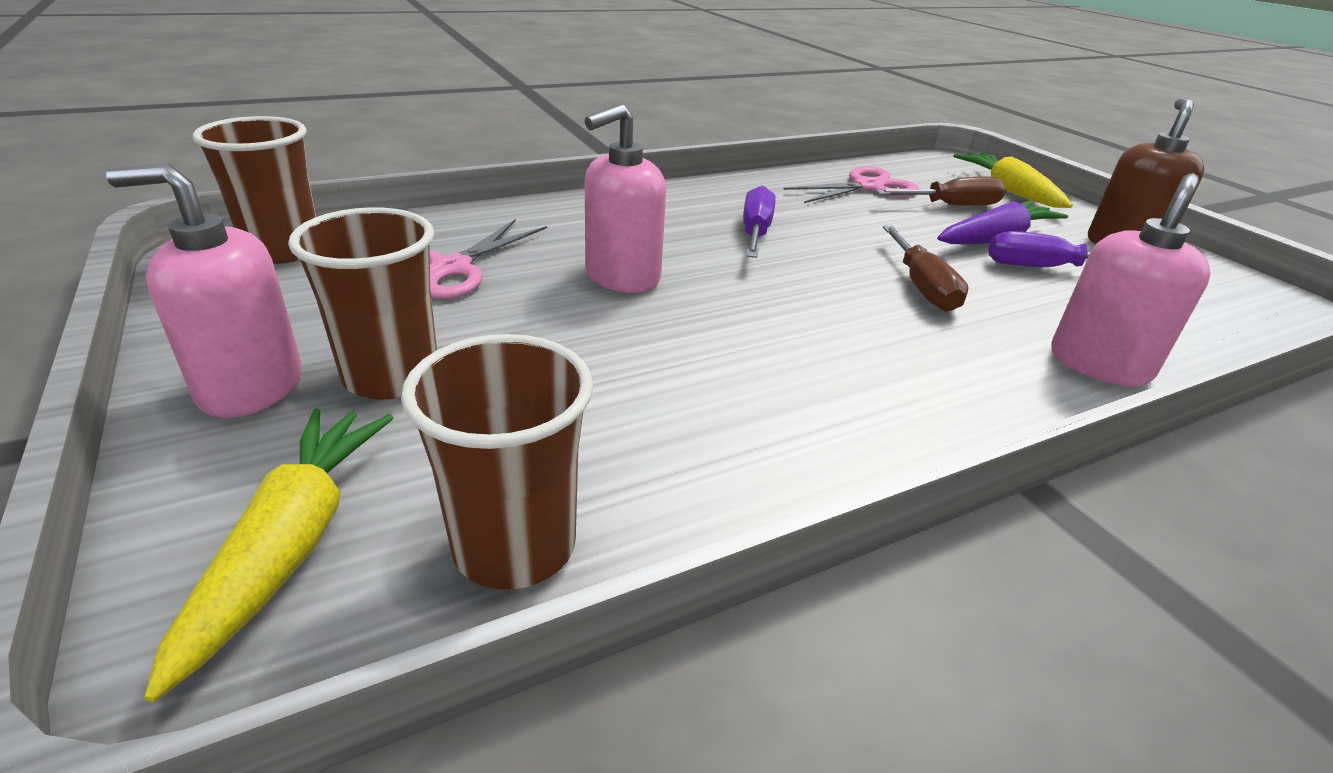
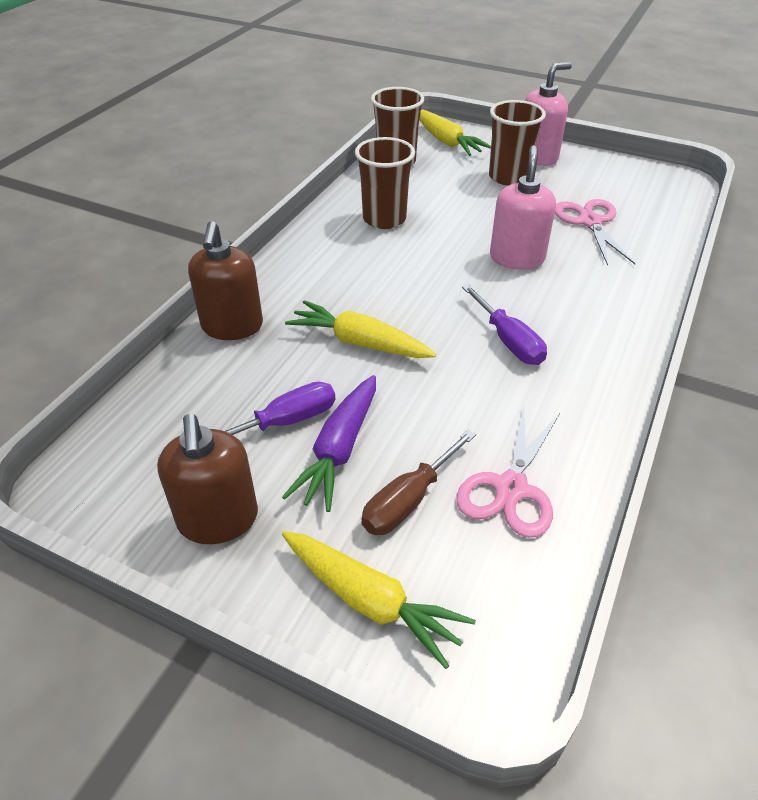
camera: 145 degrees right, 10 degrees up
(283, 250) = (666, 194): brown cup -> brown cup (384, 219)
(922, 287) = (360, 343): brown screwdriver -> yellow carrot
(1099, 364) = (232, 326): pink soap dispenser -> brown soap dispenser

